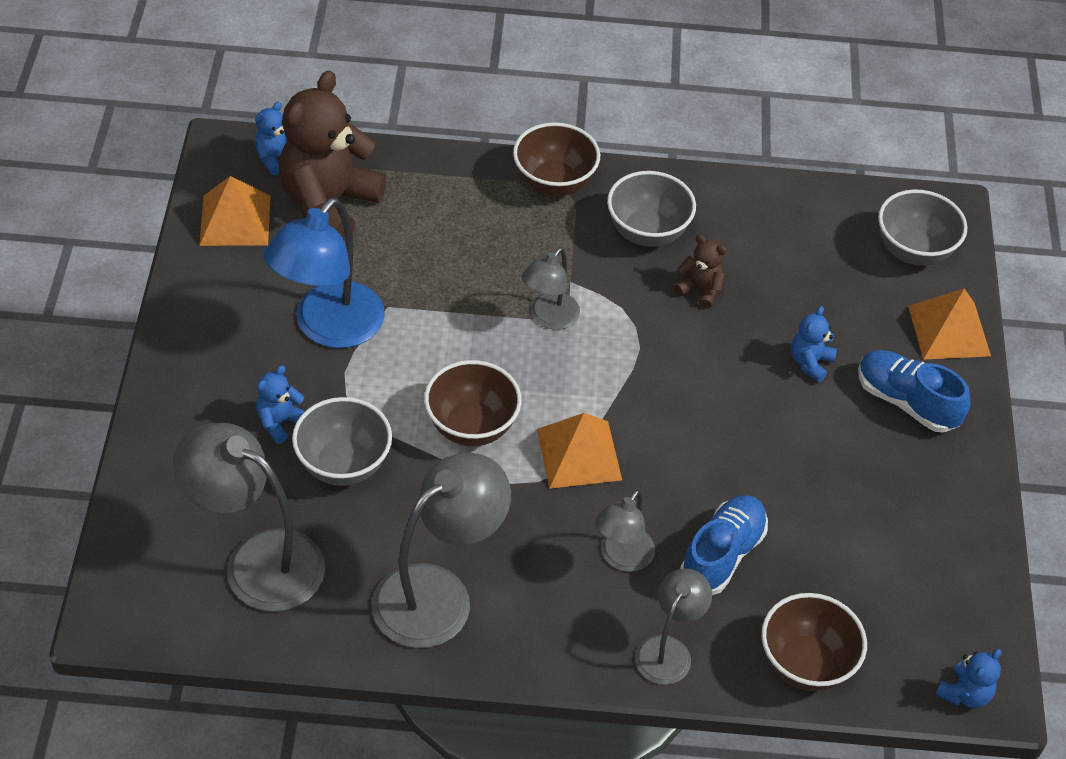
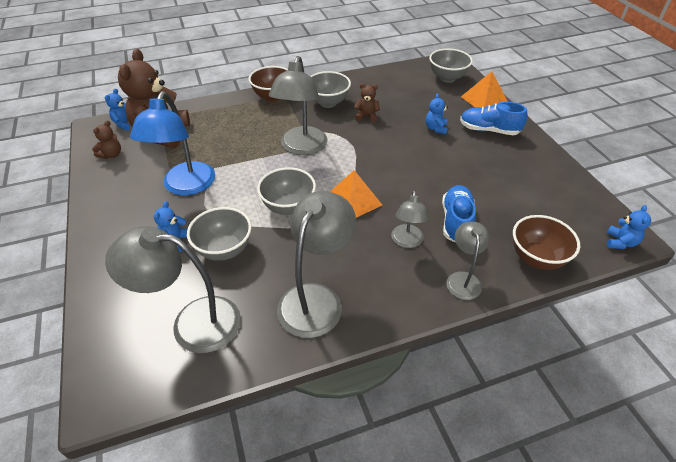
camera: 20 degrees left, 5 degrees down
(235, 220) = (111, 155): orange pyramid -> brown teddy bear
(471, 427) = (288, 207): brown bowl -> grey bowl
(549, 318) = (301, 148): grey lamp -> grey lamp, size x1.77

